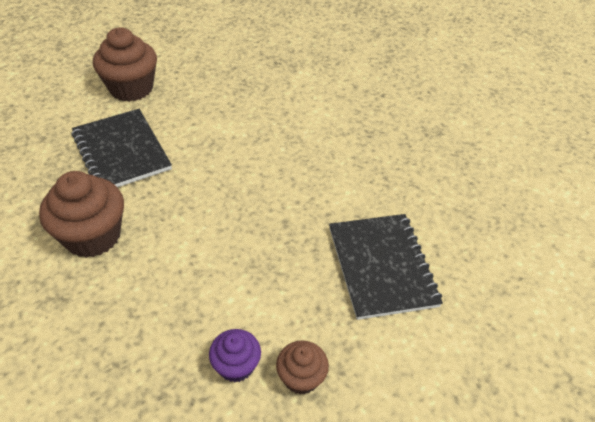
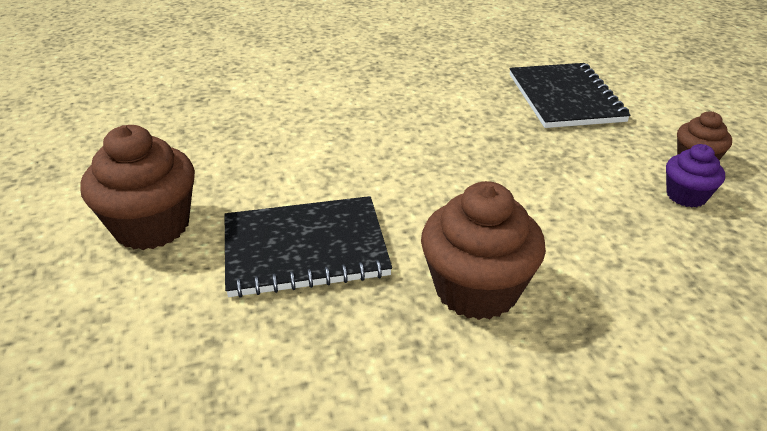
camera: 70 degrees left, 10 degrees down
(381, 266) = (565, 98): black notebook -> black notebook turned 75 degrees clockwise

